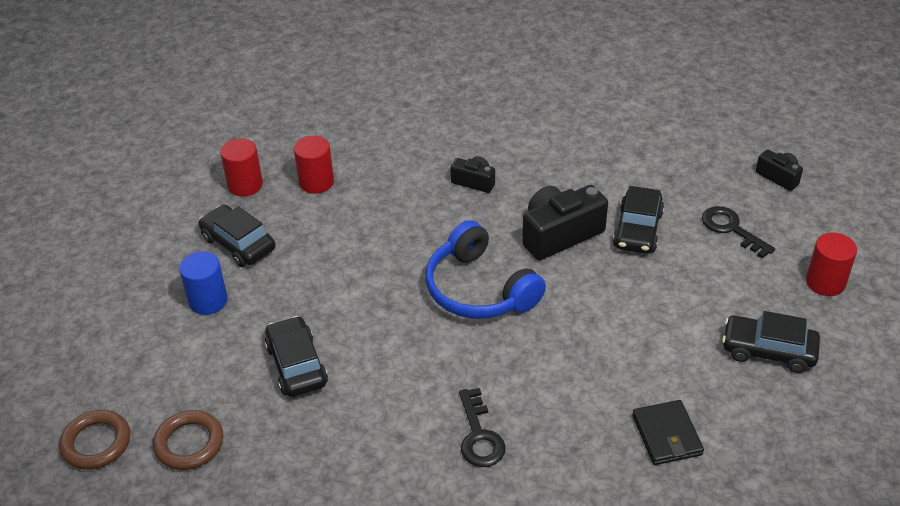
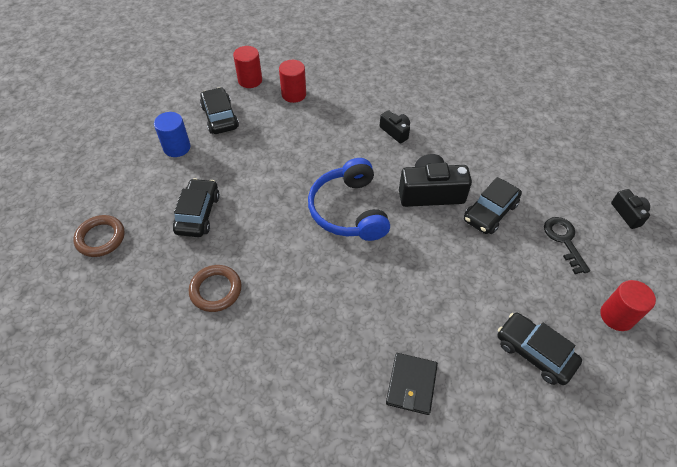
camera: 25 degrees right, 10 degrees up
(96, 443) = (52, 213): brown ring -> brown ring (216, 290)
(479, 435) = (278, 319): black key -> none

